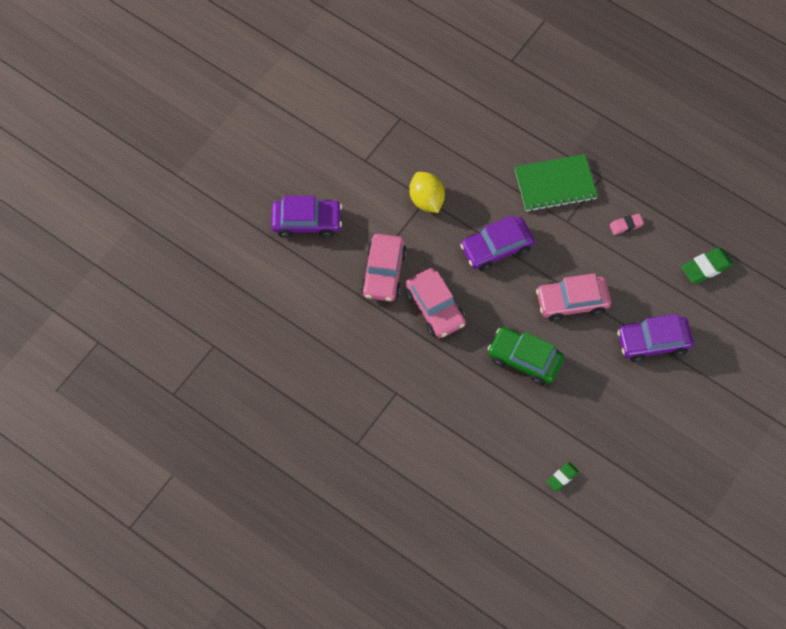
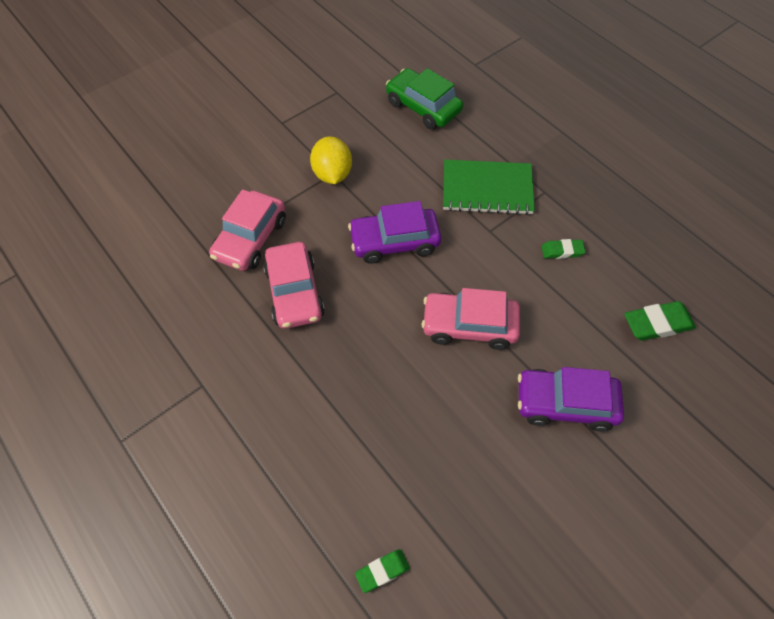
camera: 15 degrees right, 5 degrees down
(307, 222) = (190, 168): purple car -> none
(524, 359) = (384, 384): green car -> green car (423, 107)
(626, 225) = (562, 251): pink eraser -> green eraser

